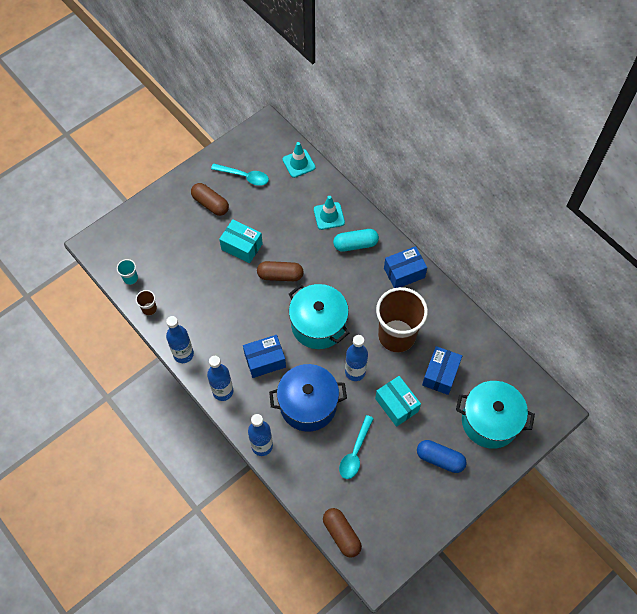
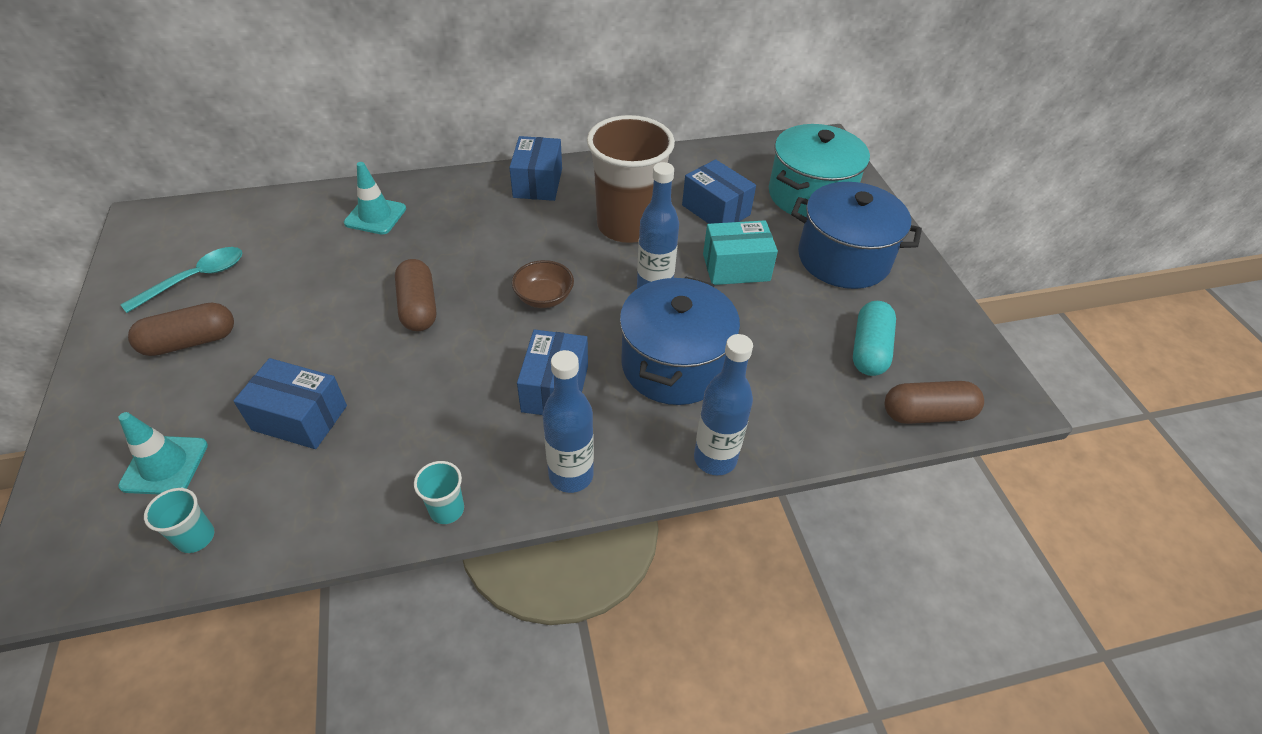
camera: 65 degrees left, 15 degrees down
(149, 309) = (297, 530): brown cup -> none
(183, 354) = (447, 509): blue bottle -> turquoise cup
(196, 273) = (300, 418): none -> blue box
(242, 246) = (317, 333): turquoise box -> none
(280, 275) = (418, 307): brown capsule -> brown capsule turned 45 degrees counterclockwise
(298, 163) = (253, 211): turquoise traffic cone -> turquoise traffic cone (165, 465)
(318, 325) = (544, 297): turquoise pot -> brown bowl
(355, 244) = (449, 209): turquoise capsule -> turquoise capsule (869, 349)
(355, 452) = (790, 341): turquoise spoon -> none
(440, 459) = (843, 258): blue capsule -> blue pot

